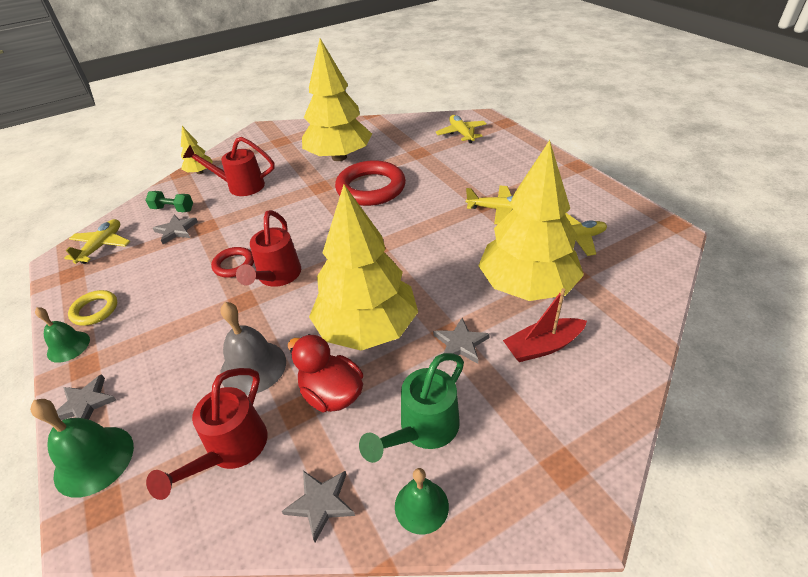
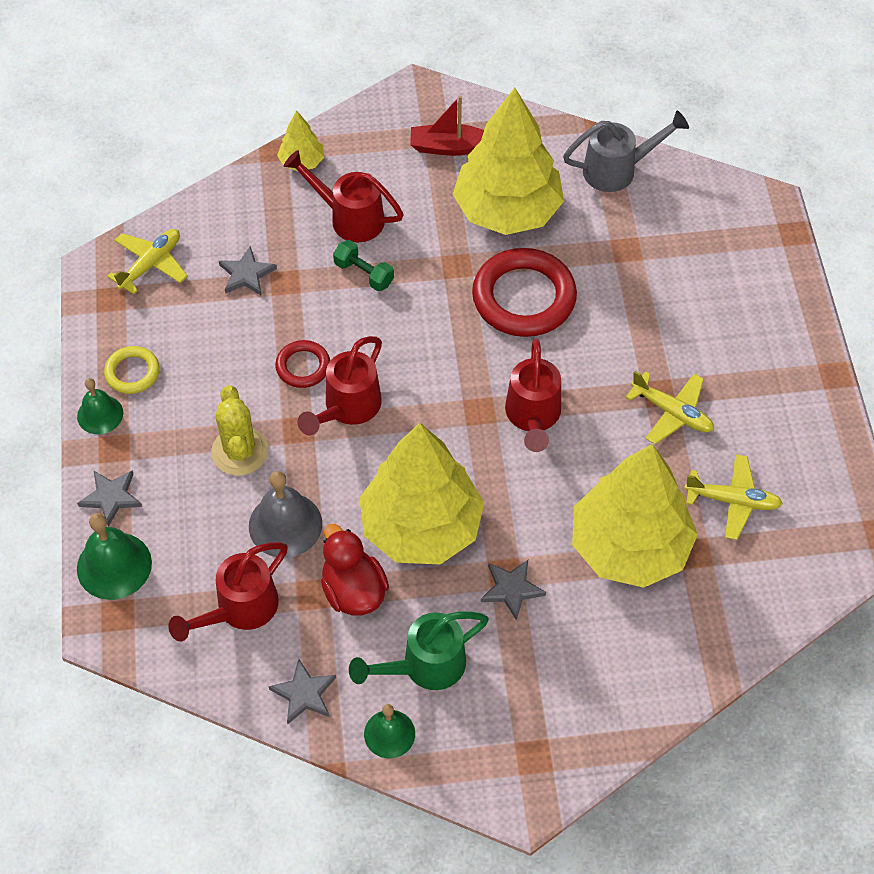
camera: 20 degrees right, 15 degrees up
(173, 209) = (250, 229): green dumbbell -> green dumbbell (364, 274)
(198, 330) = (240, 451): none -> yellow cactus
(393, 127) = (617, 170): none -> grey watering can
(412, 239) = (533, 416): none -> red watering can
(461, 133) = (712, 231): yellow plane -> none
(543, 346) = (596, 630): red boat -> red boat (450, 147)

